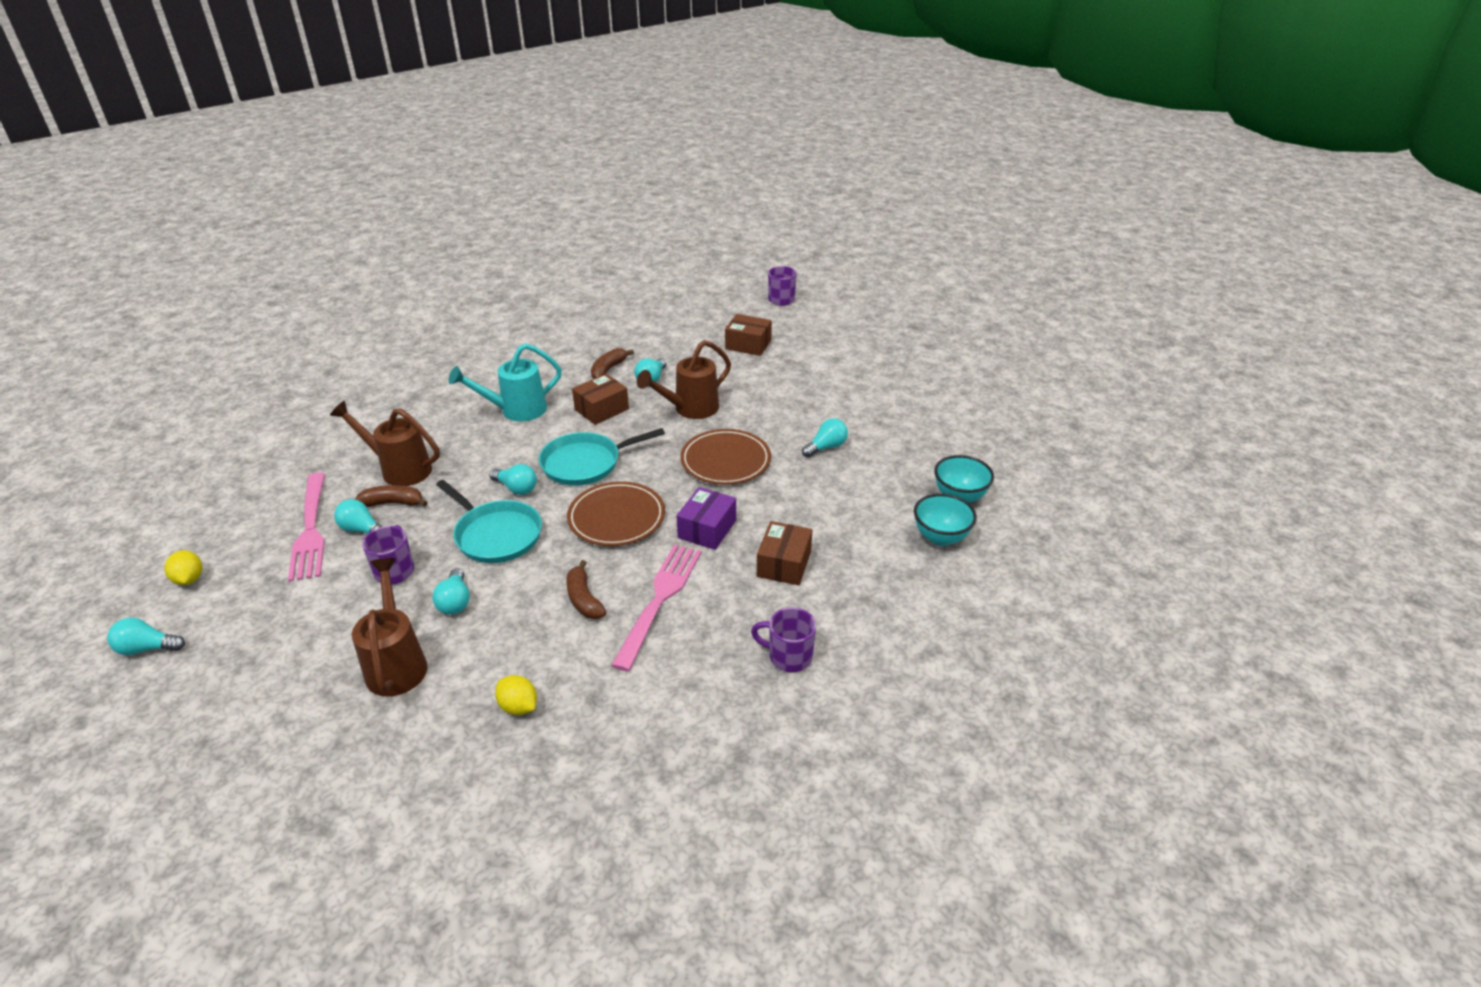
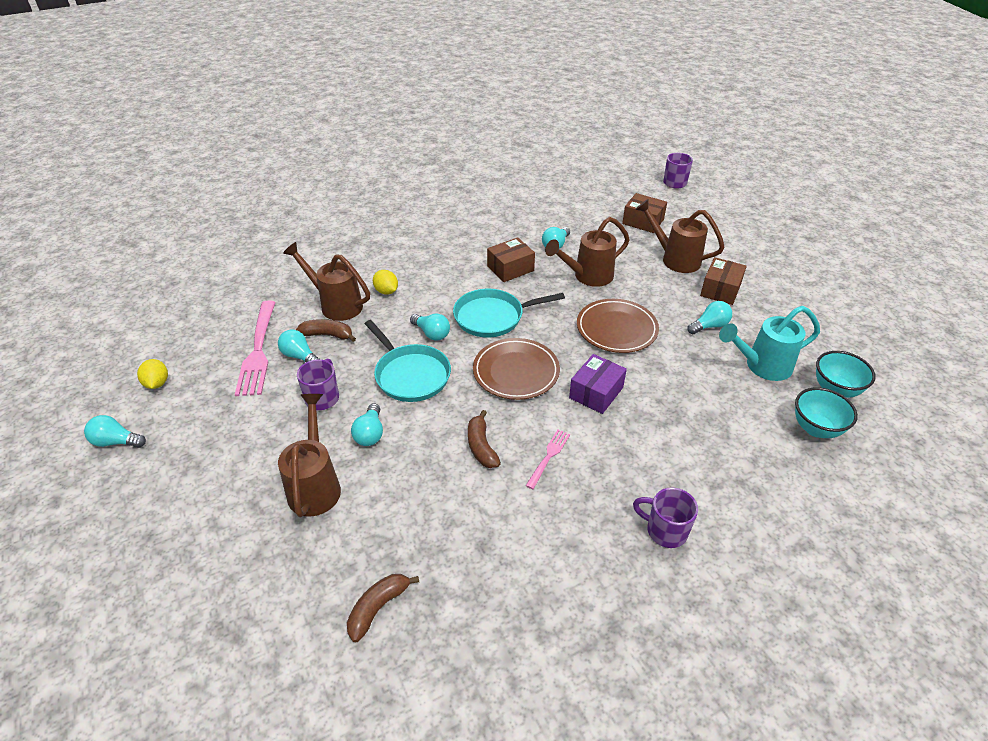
camera: 10 degrees right, 5 degrees up
(516, 410) = (437, 262): turquoise watering can -> turquoise watering can (761, 366)
(518, 707) = (415, 544): yellow lemon -> yellow lemon (386, 291)
(608, 369) = (519, 232): brown banana -> brown banana (378, 608)
(659, 600) = (549, 456): pink fork -> pink fork, size x0.51
(784, 564) = (665, 436): brown box -> brown box (720, 290)
(785, 381) = (675, 259): none -> brown watering can

